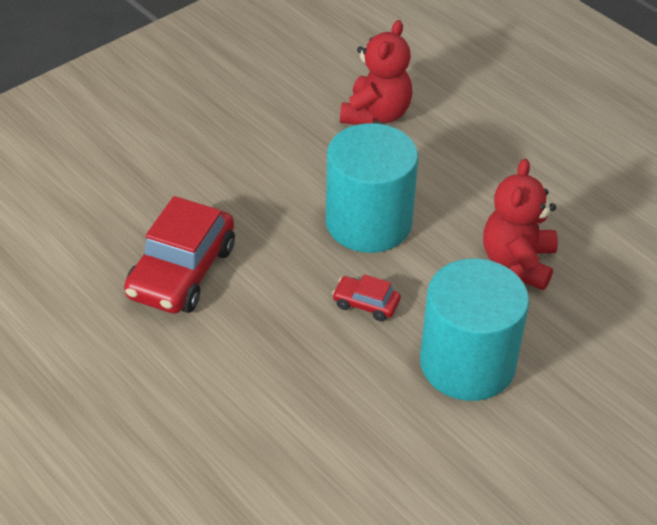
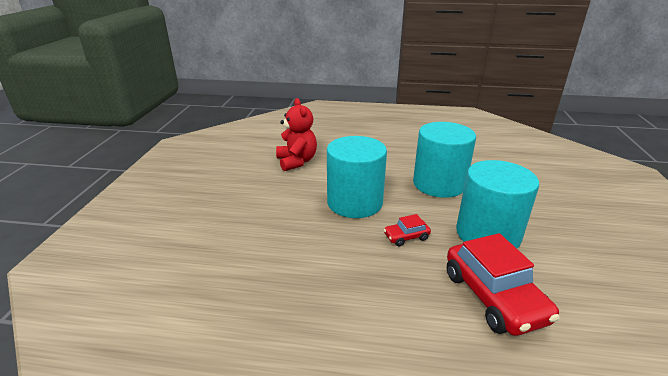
camera: 40 degrees left, 15 degrees down
(182, 272) = (285, 282): red car -> red car (493, 296)
(517, 262) = (439, 184): red teddy bear -> turquoise cylinder

